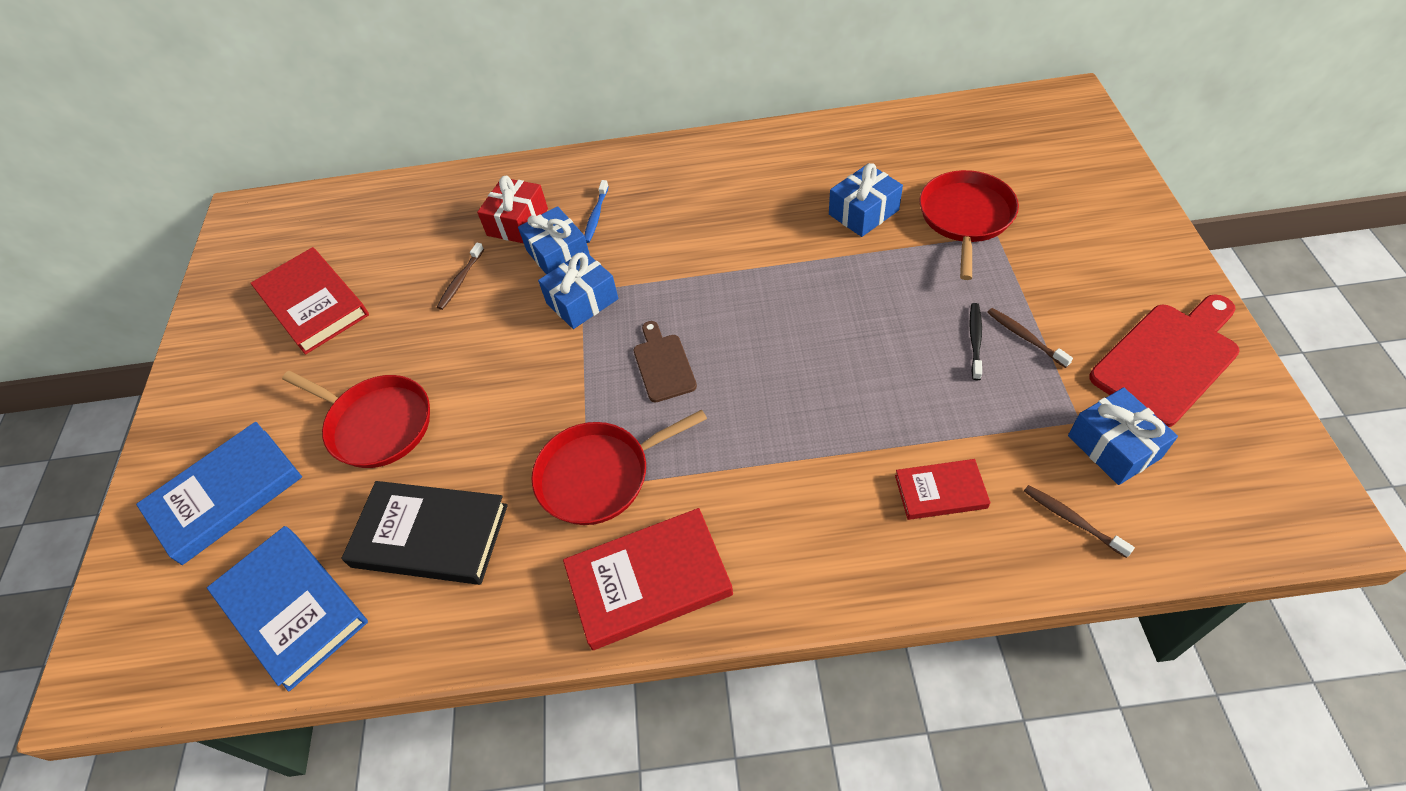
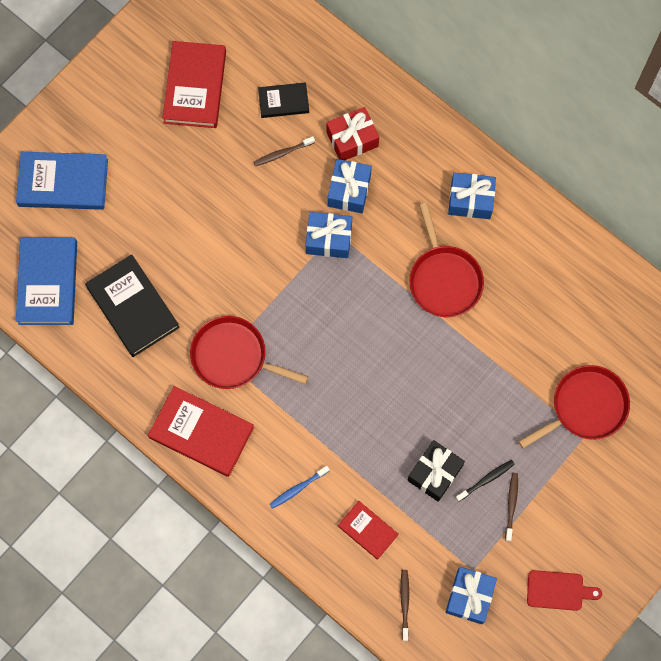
camera: 40 degrees right, 20 degrees up
(376, 424) = (161, 212): red pan -> red pan (444, 279)
(419, 247) = (283, 101): none -> black book
(596, 216) = (397, 182): blue toothbrush -> blue toothbrush (298, 488)
(663, 364) = (325, 326): brown cutting board -> none
(863, 212) = (538, 342): blue gift -> blue gift (470, 200)
(926, 379) = (435, 473): none -> black gift
(1168, 359) = (558, 590): red cutting board -> red cutting board, size x0.58

